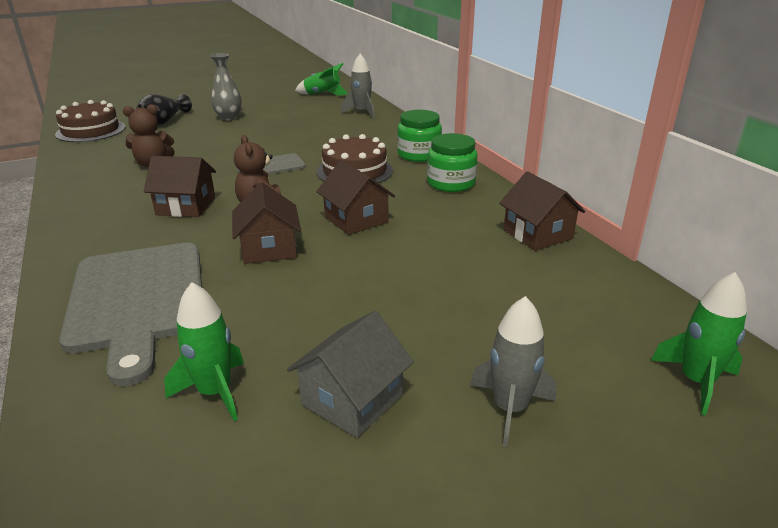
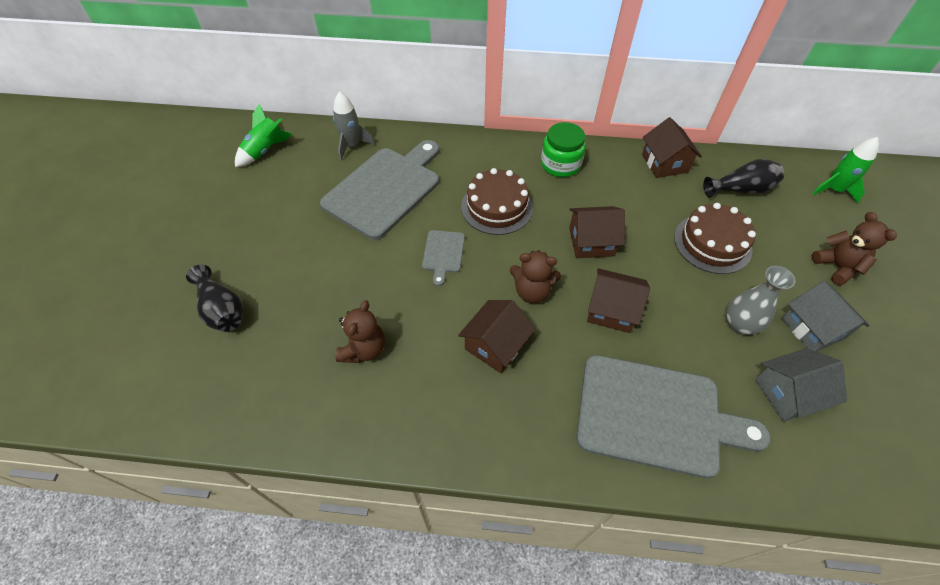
camera: 60 degrees left, 25 degrees up
(91, 131) = (185, 393): brown cake -> brown cake (712, 243)
(215, 392) = (788, 393): green rocket -> grey house
(228, 117) = (266, 248): grey vase -> grey vase (739, 324)
(327, 132) = (385, 189): none -> grey cutting board
(419, 155) = (491, 156): green jar -> none
(510, 408) = (837, 267): grey rocket -> brown teddy bear
(537, 234) = (664, 163): brown house -> brown house turned 75 degrees clockwise
(566, 293) = (741, 190): none -> black vase

